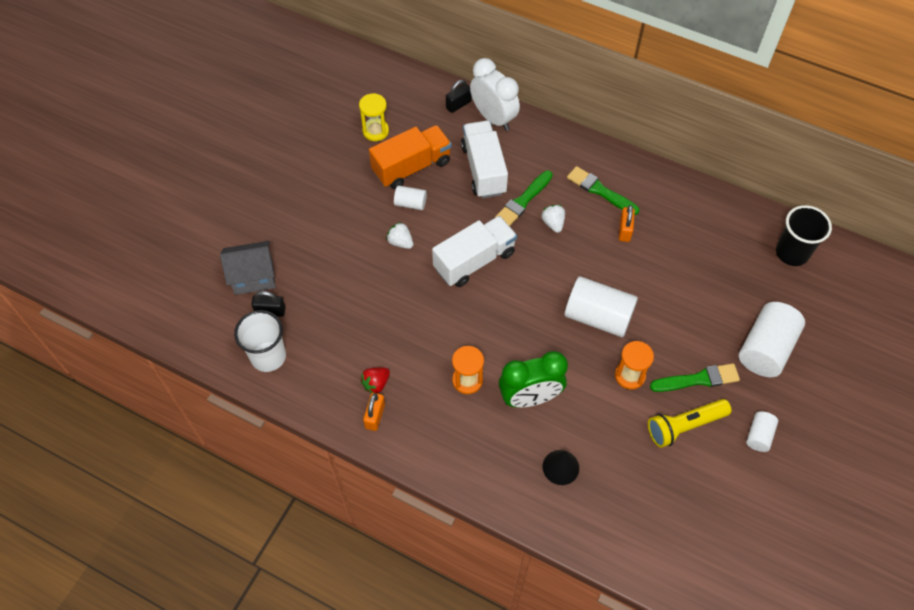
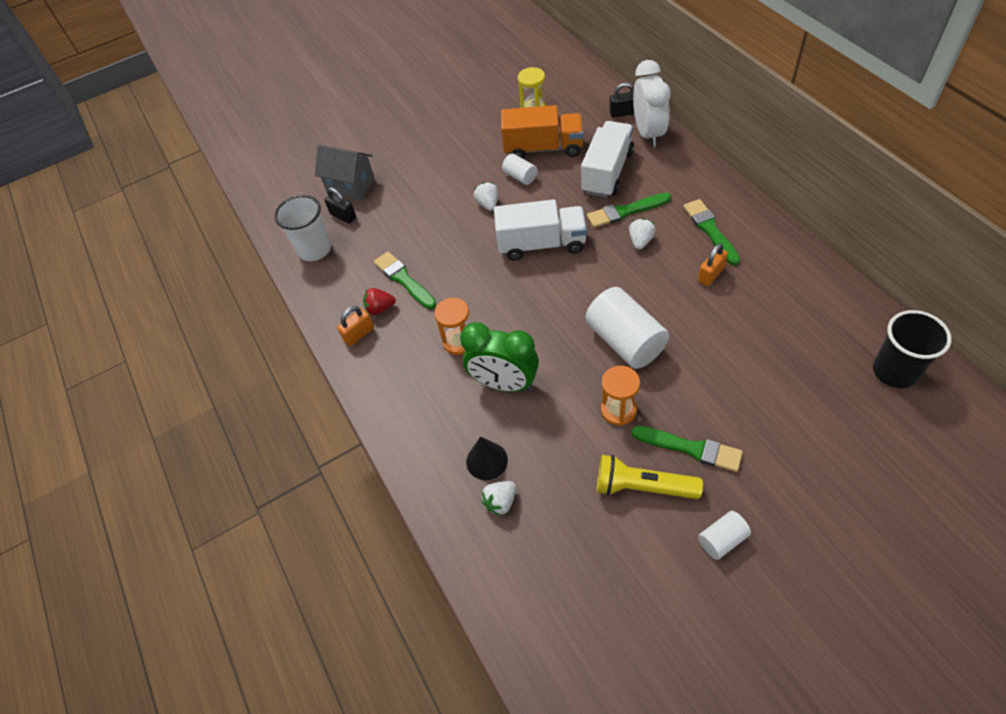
camera: 40 degrees right, 5 degrees down
(377, 347) = (404, 279): none -> green brush
(594, 493) = (500, 502): none -> white strawberry
(765, 349) = (792, 454): white cylinder -> none

